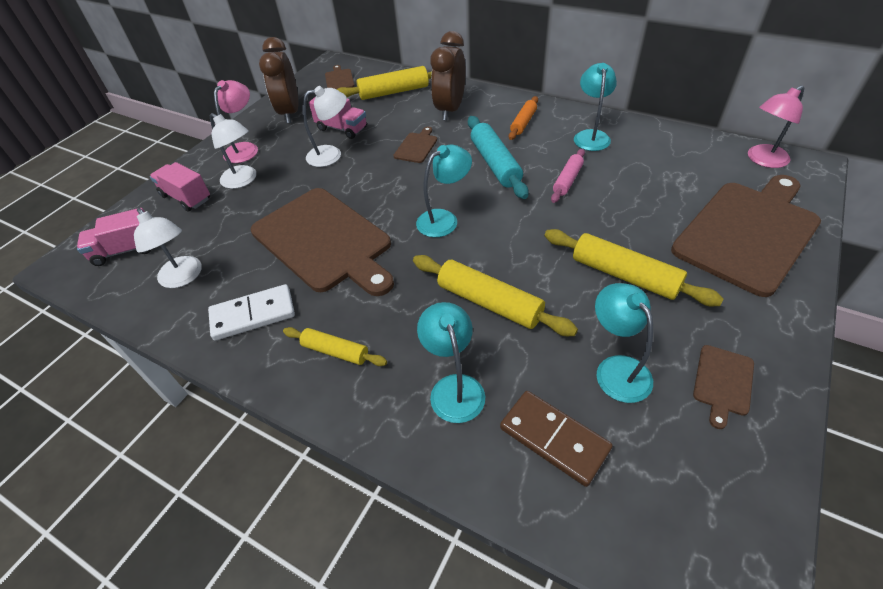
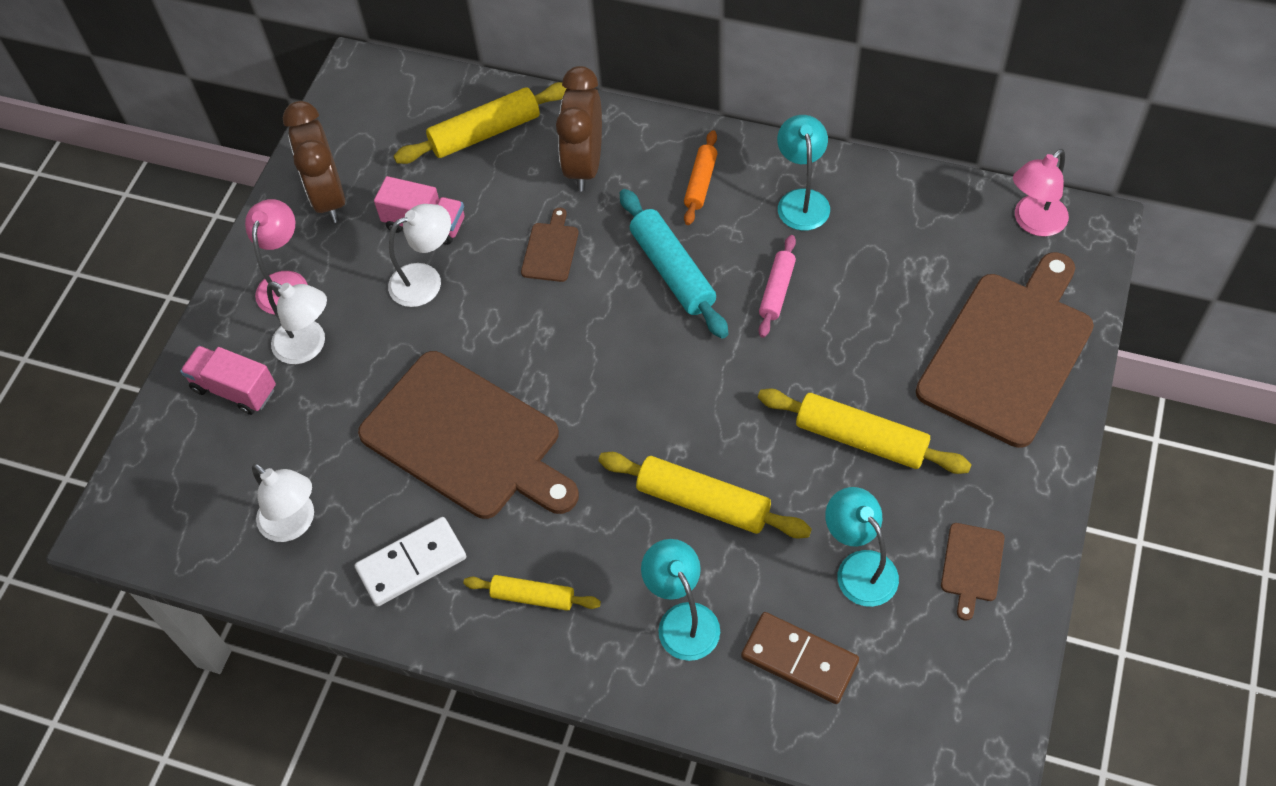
camera: 10 degrees left, 10 degrees up
(126, 250) = (190, 491): pink truck -> none
(339, 79) = (385, 111): brown cutting board -> none
(444, 219) = (621, 380): turquoise lamp -> none

